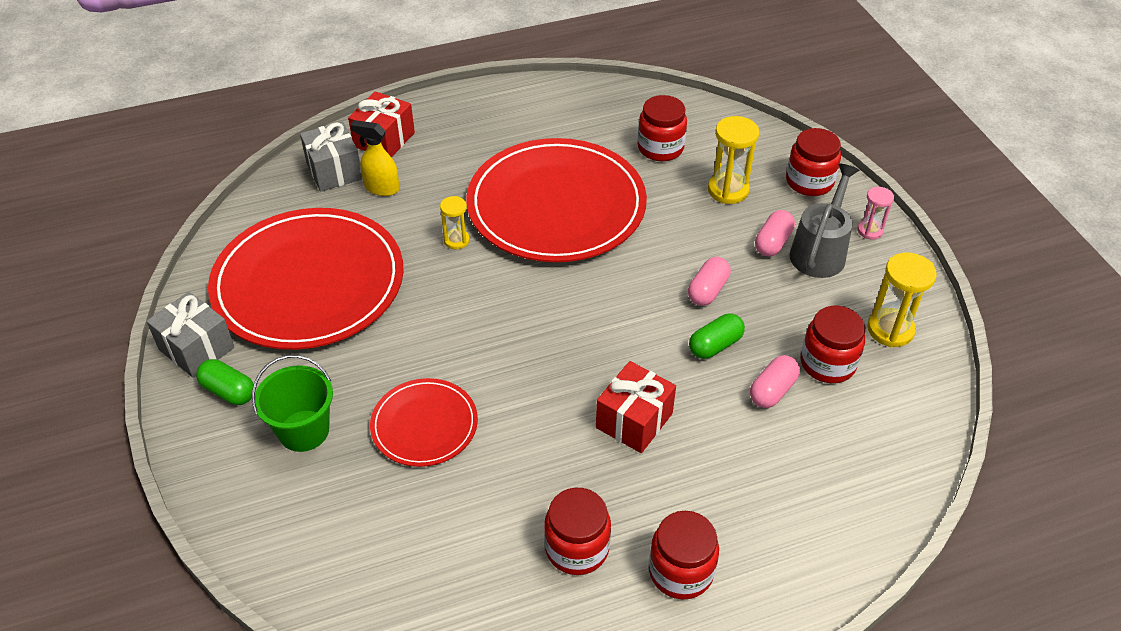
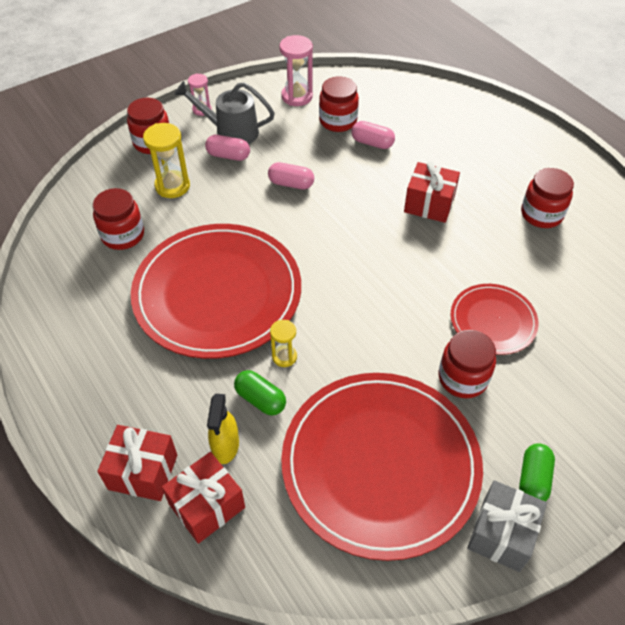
camera: 105 degrees left, 5 degrees up
(304, 431) = (540, 401): green bucket -> none
(334, 171) = (207, 506): grey gift -> red gift
(681, 571) = (528, 167): red jar -> red jar (462, 378)
(715, 345) = (344, 174): green capsule -> green capsule (260, 399)
(890, 330) = (297, 96): yellow hourglass -> pink hourglass

